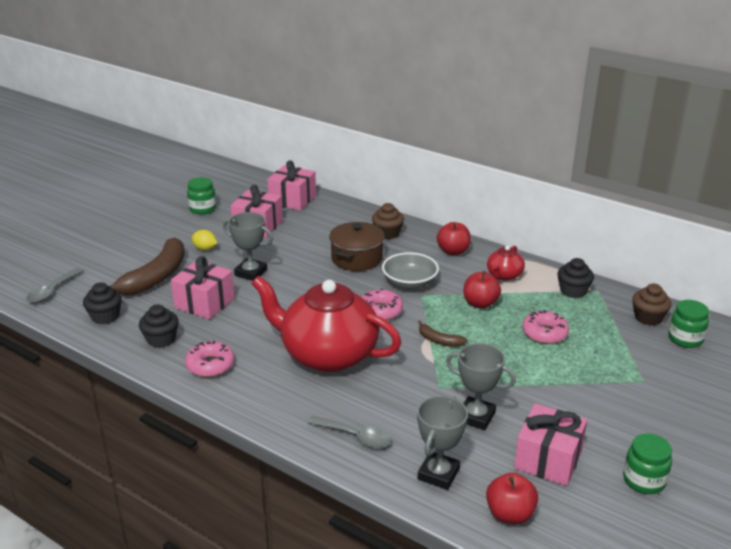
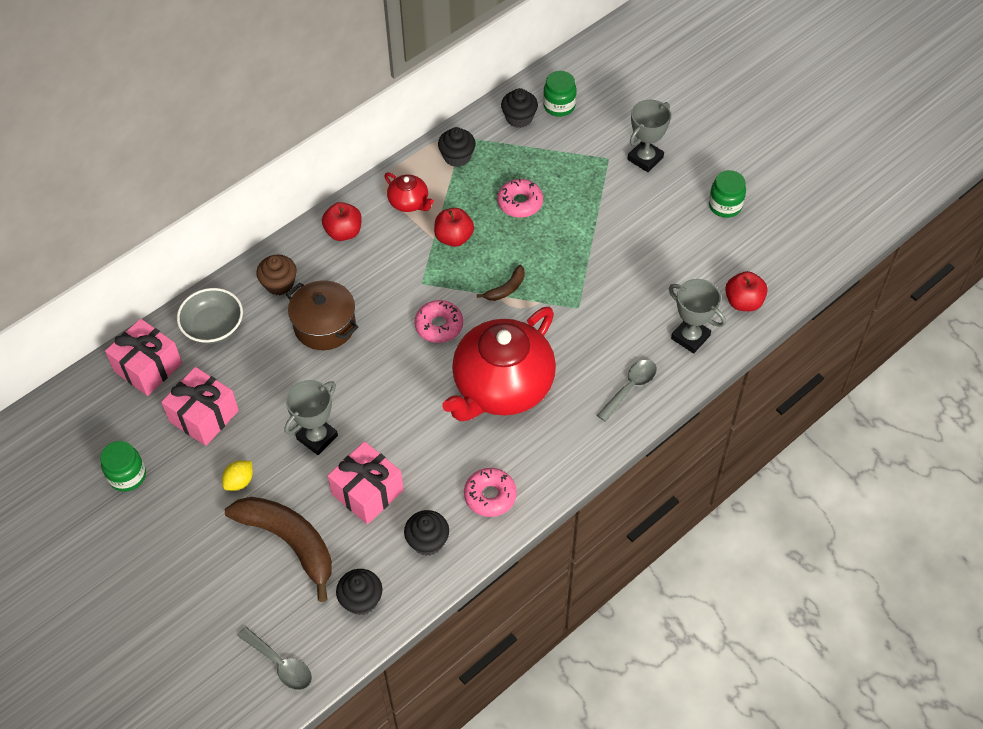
camera: 75 degrees left, 25 degrees up
(409, 282) = (393, 288): grey bowl -> grey bowl (213, 326)
(476, 417) = (625, 291): grey trophy -> grey trophy (645, 158)
(548, 459) = (689, 258): pink gift -> none
(648, 317) = (519, 118): brown cupcake -> black cupcake

